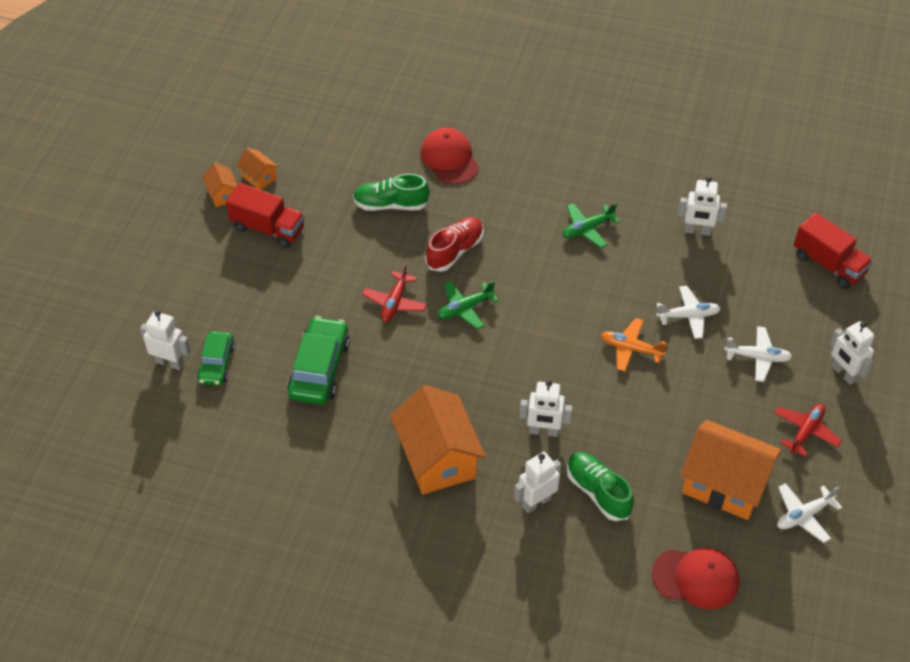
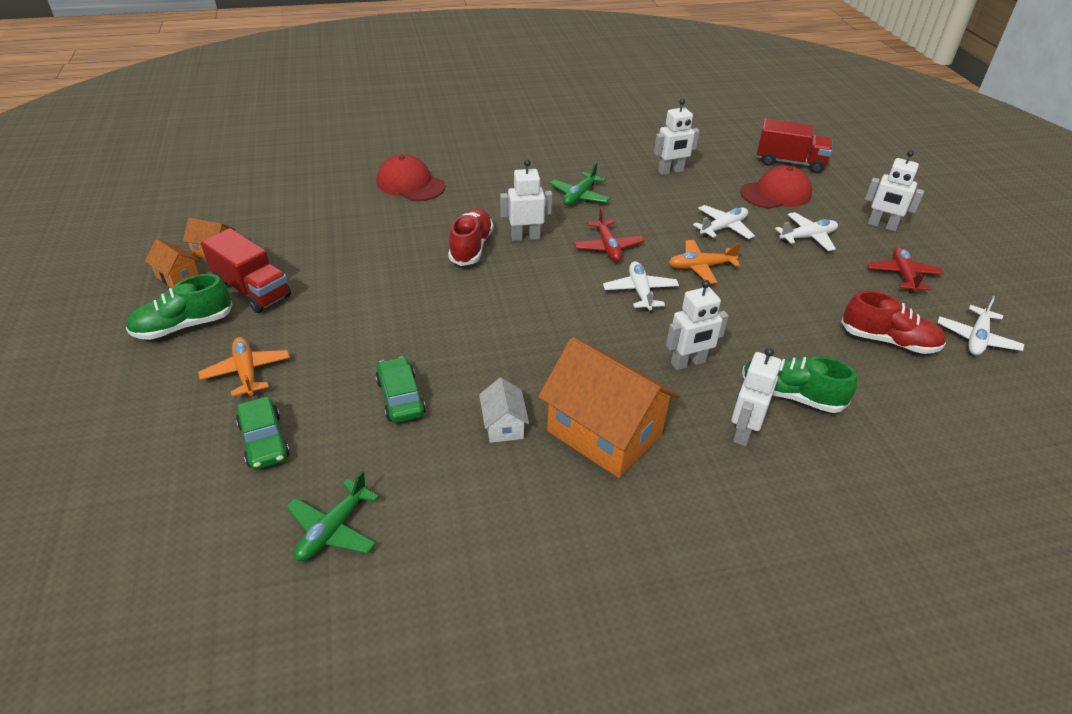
camera: 30 degrees left, 10 degrees down
(170, 362) = (197, 464): white robot -> white robot (525, 237)
(230, 303) = (247, 372): none -> orange plane
(268, 228) = (252, 290): red truck -> red truck turned 45 degrees clockwise
(319, 368) = (400, 397): green car -> green car, size x0.64
(374, 421) = (503, 425): none -> white house
(390, 205) = (377, 232): green shoe -> green shoe (183, 326)
(394, 302) = (442, 307): red plane -> red plane (608, 247)
(465, 308) = (519, 288): green plane -> green plane (333, 529)
(559, 352) = (640, 292): none -> white plane
(696, 578) = (957, 433): red cap -> red cap (776, 193)
(724, 484) = (888, 341): orange house -> red shoe

